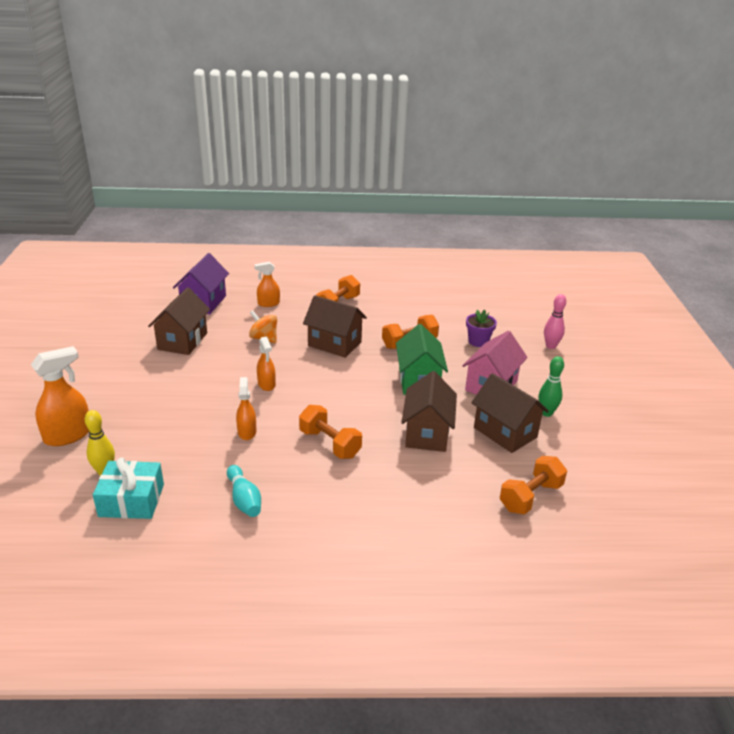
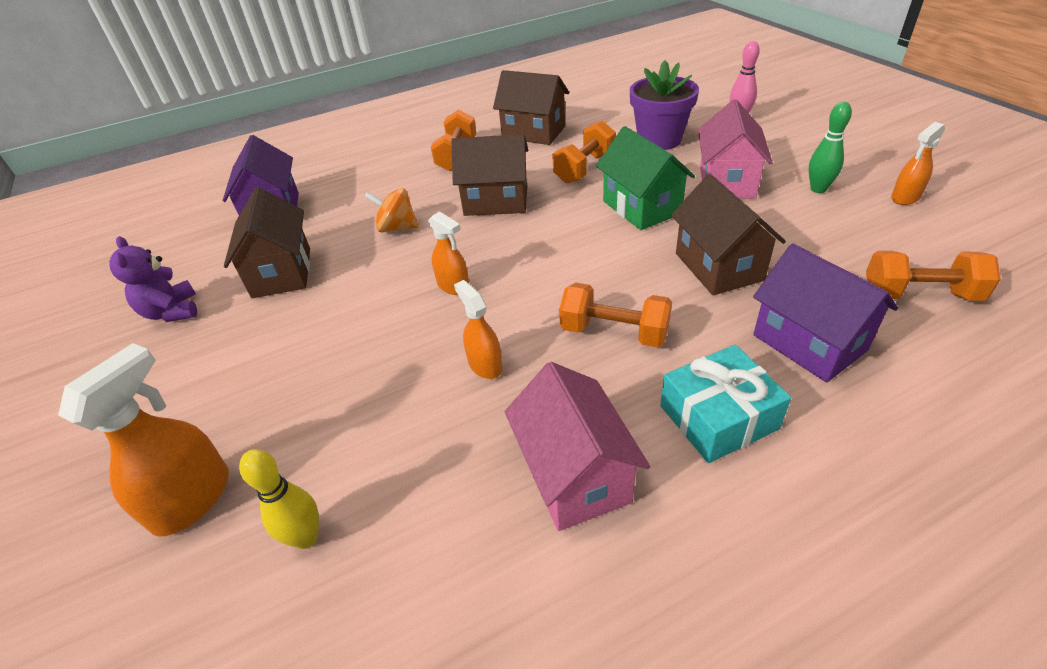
camera: 20 degrees left, 10 degrees up
(114, 341) = (172, 312): none -> purple teddy bear
(131, 500) = (393, 569): turquoise gift -> turquoise gift (718, 417)
(244, 499) = (574, 475): turquoise bowling pin -> pink house
(268, 303) = (365, 183): orange spray bottle -> orange spray bottle (905, 197)
(432, 493) = (809, 343): none -> purple house
(478, 341) = (659, 140): purple flower pot -> purple flower pot, size x1.64
(505, 432) = (802, 228): brown house -> brown house (533, 132)
(530, 497) = (920, 294): orange dumbbell -> orange dumbbell turned 75 degrees clockwise

